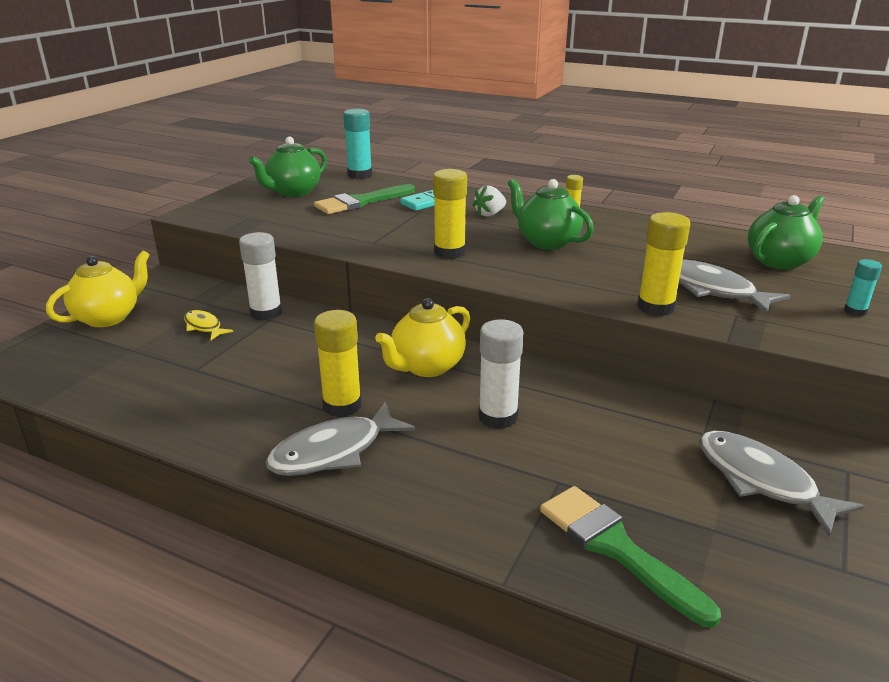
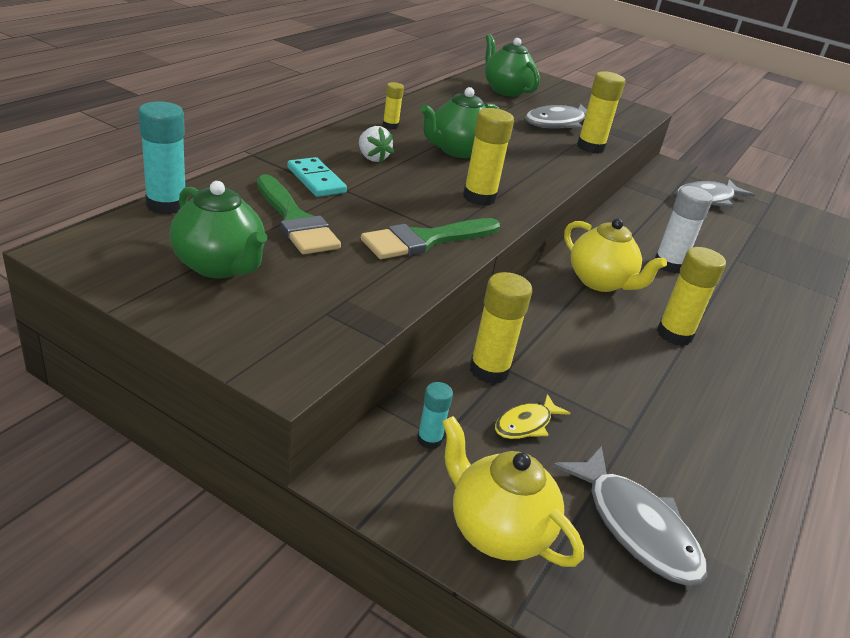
camera: 90 degrees left, 5 degrees up
(266, 313) = (489, 370): white glue stick -> yellow glue stick
(333, 452) = (741, 346): grey fish -> grey fish (636, 527)
(615, 548) = (787, 256): green brush -> green brush (425, 240)
(855, 311) = (586, 99): turquoise glue stick -> turquoise glue stick (429, 439)

